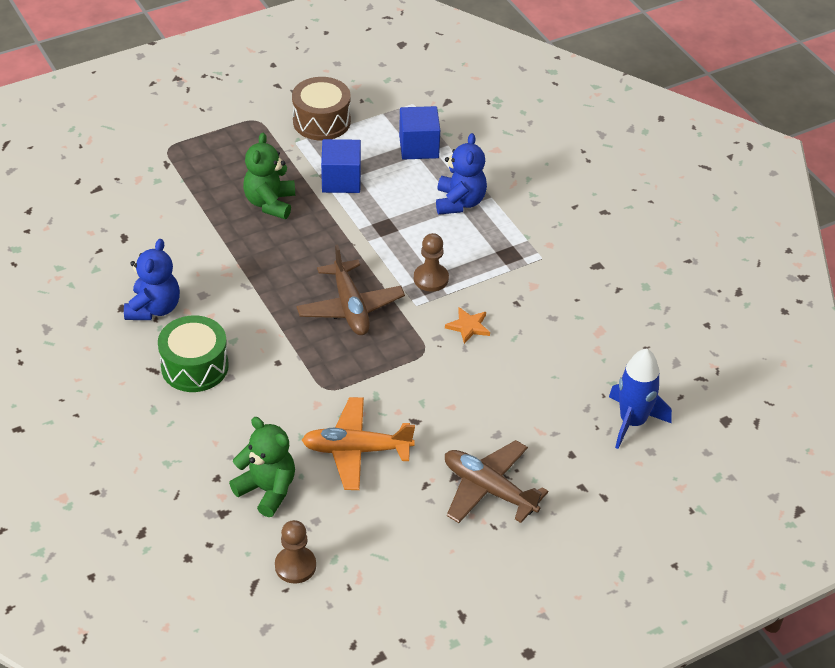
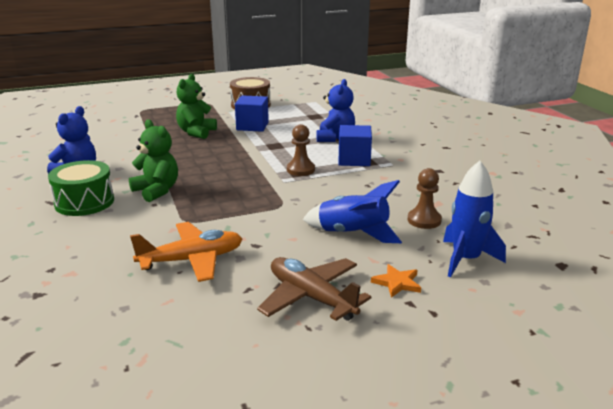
camera: 10 degrees right, 20 degrees down
(267, 490) = (91, 281): green teddy bear -> green teddy bear (157, 191)
(295, 566) = (80, 343): brown pawn -> brown pawn (424, 220)
(350, 307) = (229, 180): brown plane -> none
(356, 450) = (192, 260): orange plane -> orange plane turned 150 degrees clockwise
(419, 147) = (313, 116): blue cube -> blue cube (354, 160)
(468, 326) = (323, 194): orange star -> orange star (397, 283)
(513, 393) = (353, 234): none -> blue rocket

